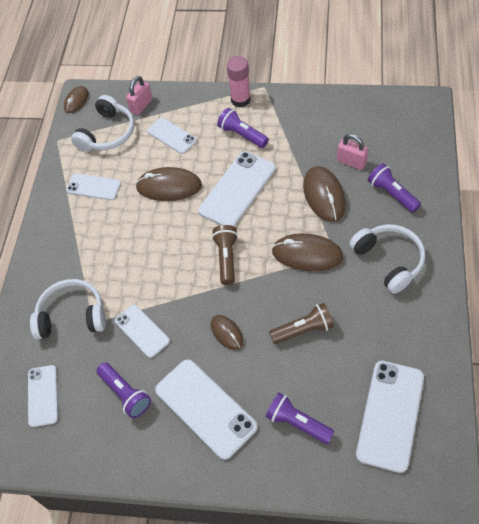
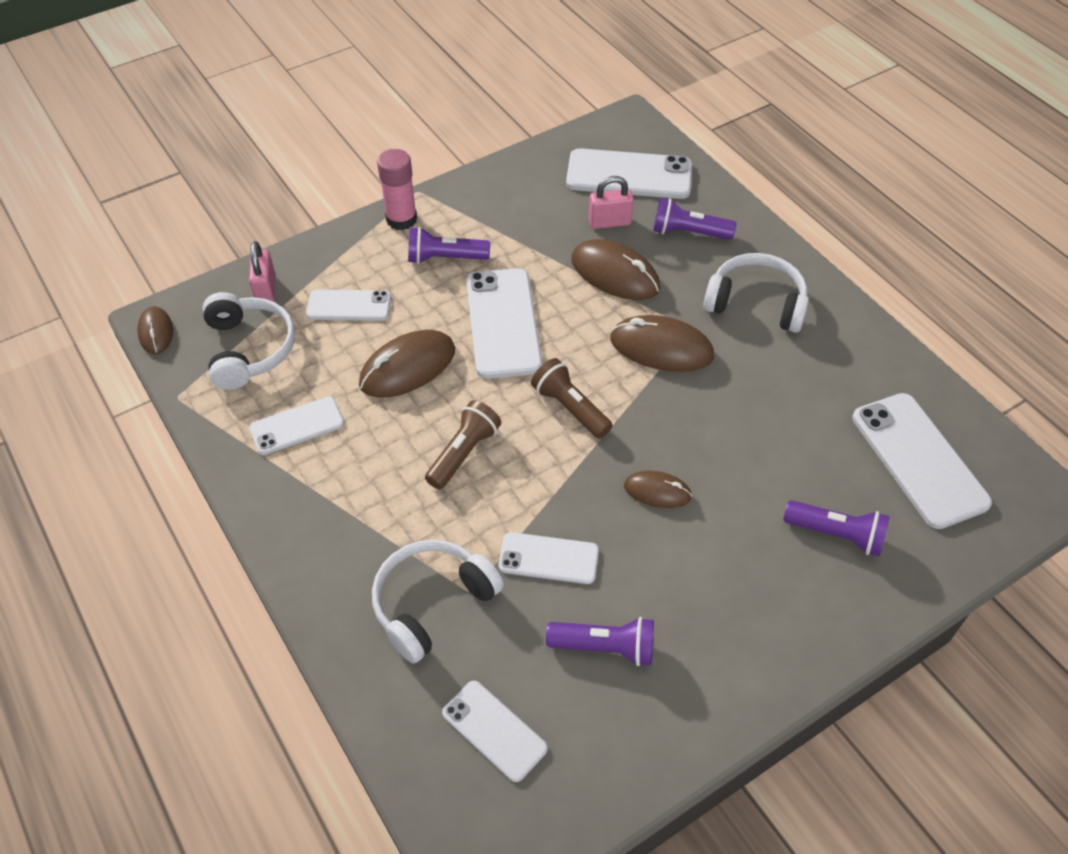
camera: 45 degrees left, 5 degrees down
(205, 408) = (720, 593): white phone -> white phone (629, 175)
(297, 423) = (836, 535): purple flashlight -> purple flashlight turned 150 degrees counterclockwise
(303, 330) = (741, 431): brown flashlight -> brown flashlight (464, 453)
(307, 254) = (661, 348): brown mouse -> brown mouse turned 45 degrees clockwise

